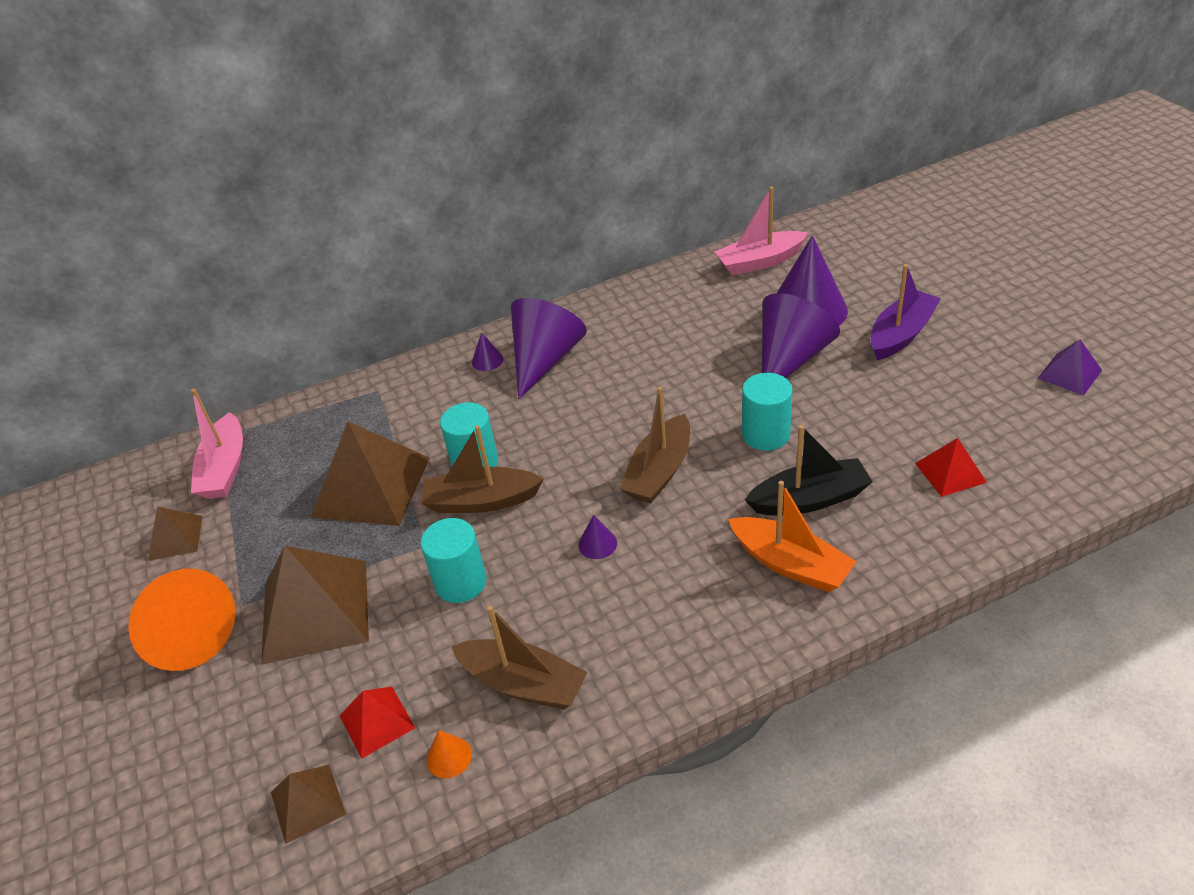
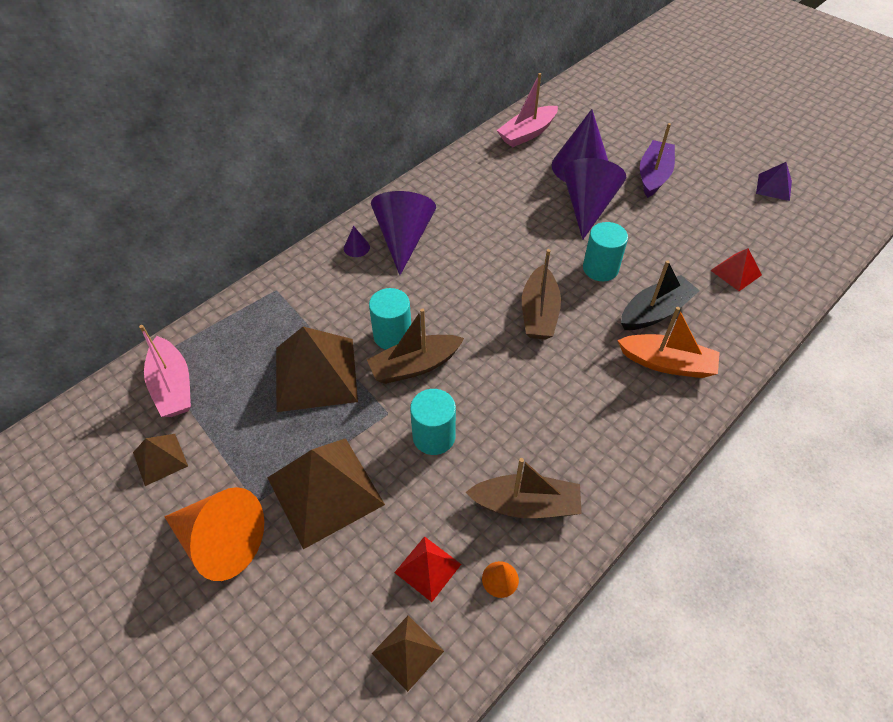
camera: 25 degrees left, 10 degrees up
(597, 544) = (523, 380): purple cone -> none

